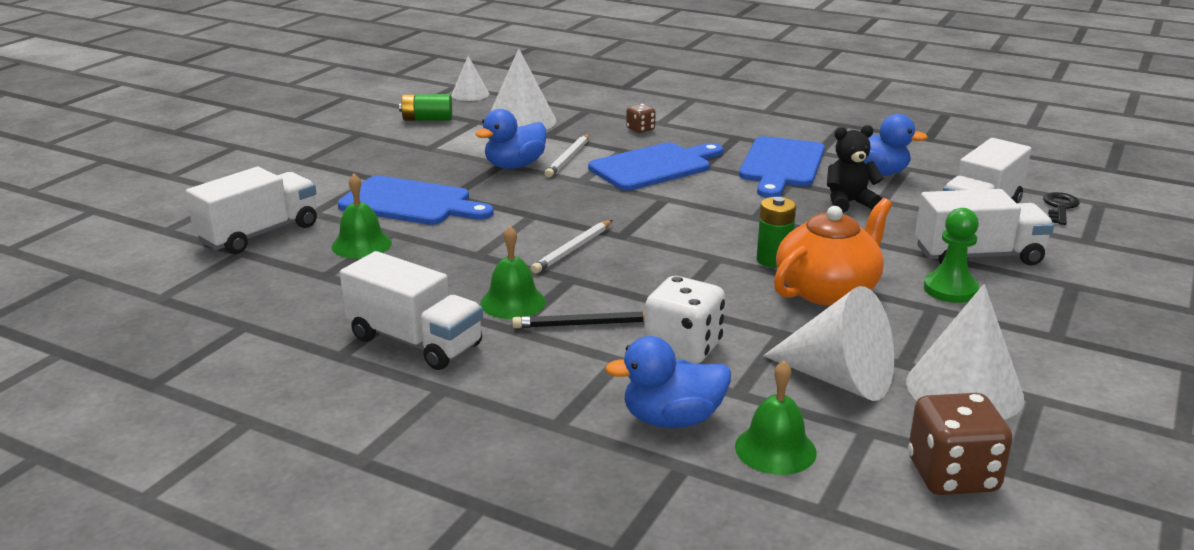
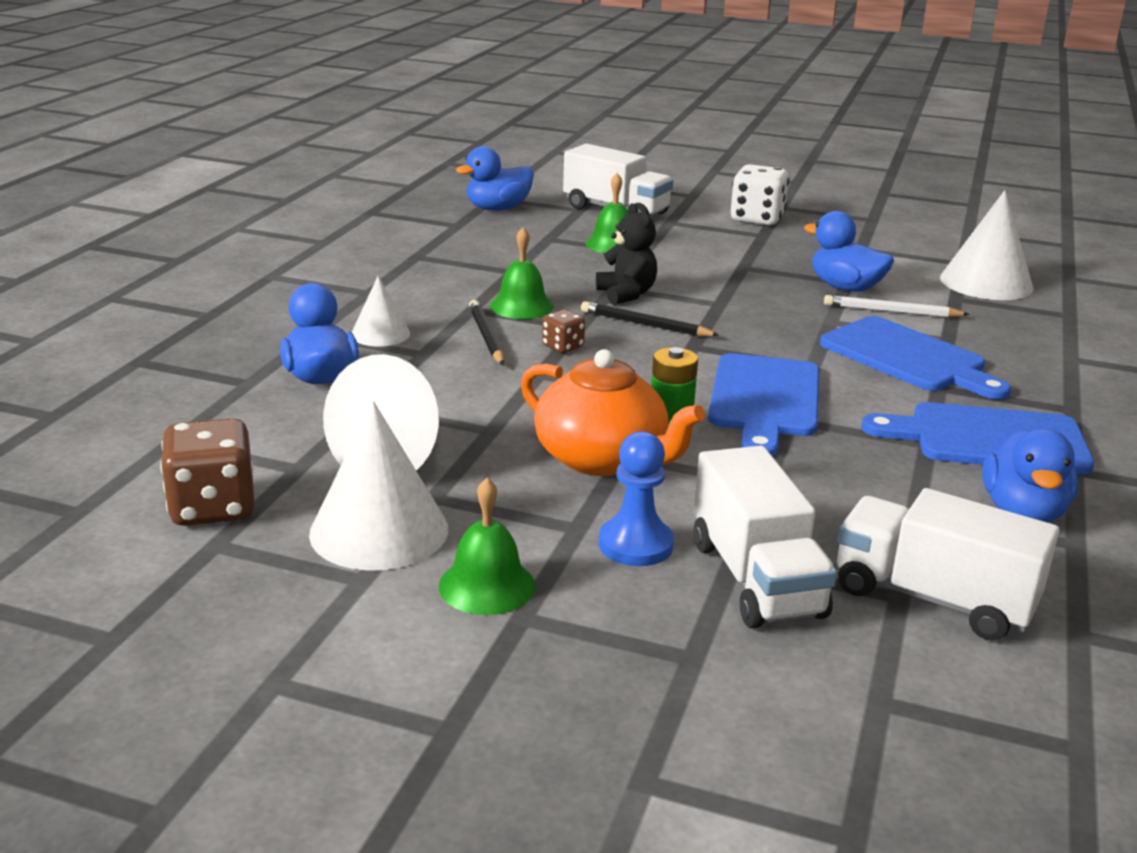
camera: 80 degrees right, 0 degrees up
(204, 297) = (498, 209): none -> blue duck
(410, 203) = (714, 253): blue cutting board -> blue cutting board (764, 400)
(415, 341) = (442, 277): white truck -> none
(427, 119) = (942, 241): green battery -> none
(470, 94) = (1046, 253): white cone -> white cone (380, 334)
(572, 249) = (645, 324): white pencil -> black pencil
(640, 129) = (1031, 347): brown dice -> brown dice (563, 347)
(683, 348) = (448, 380): white dice -> white dice (757, 219)
(775, 449) = (269, 421): green bell -> green bell (487, 585)
(849, 203) = (886, 485): black teddy bear -> black teddy bear (626, 294)
(950, 289) = (635, 545): green pawn -> blue pawn
(1060, 208) = (1016, 691): black key -> none

